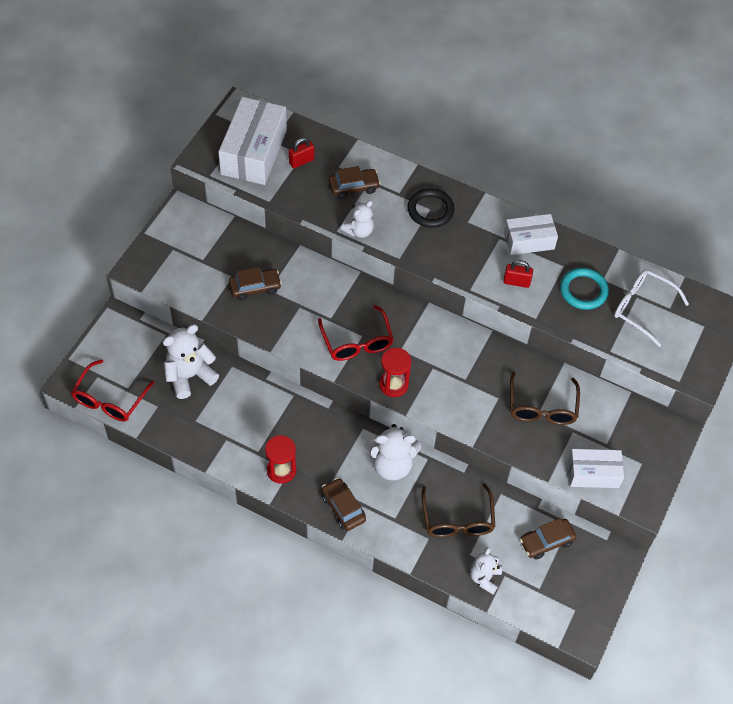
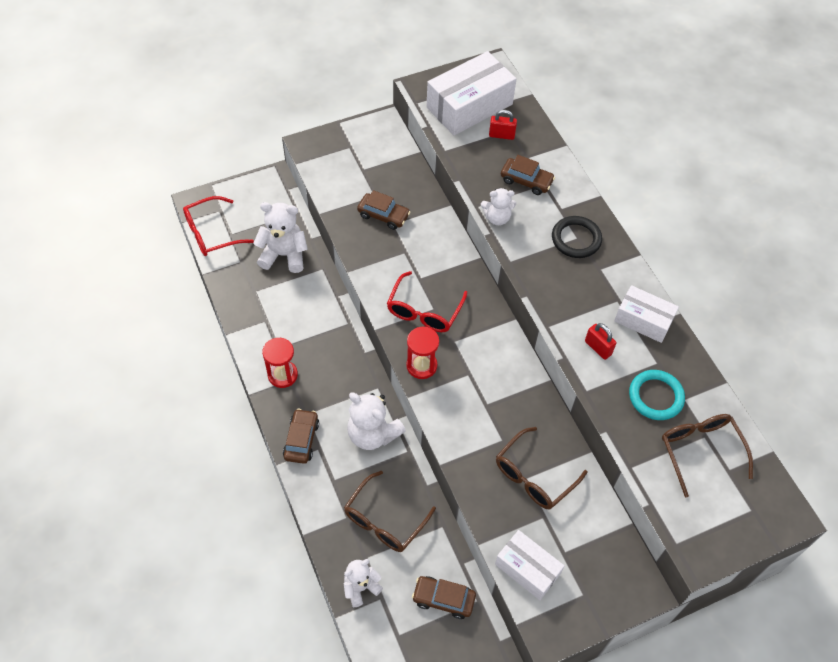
camera: 40 degrees right, 0 degrees up
(641, 308) = (700, 450): white glasses -> brown glasses

